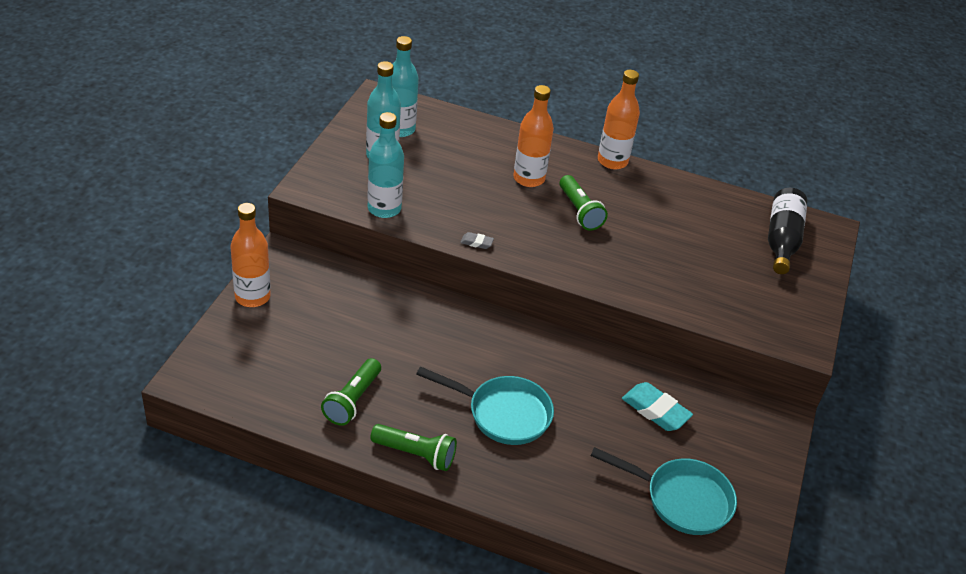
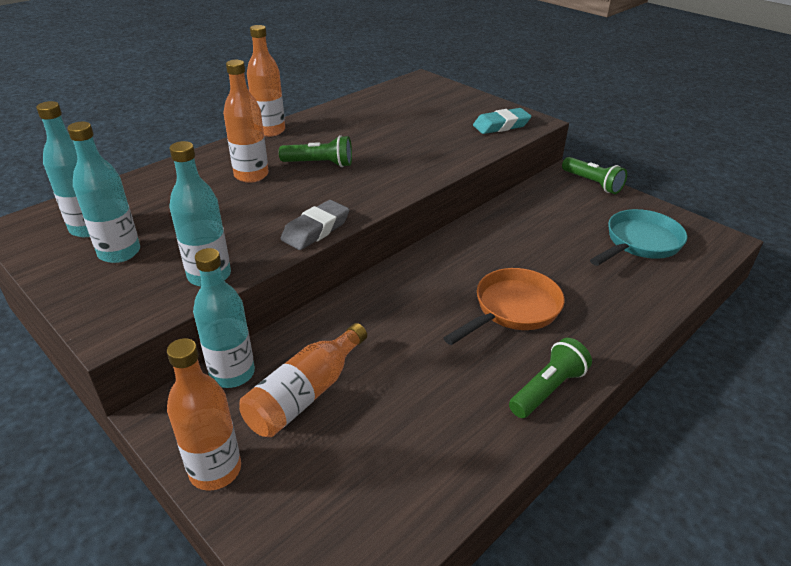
camera: 60 degrees left, 5 degrees down
(334, 272) = (232, 373): none -> turquoise bottle
(336, 315) = (305, 394): none -> orange bottle
(353, 400) = (449, 419): green flashlight -> green flashlight (592, 183)
(476, 243) = (316, 230): grey eraser -> grey eraser, size x2.01
(503, 413) = (512, 309): turquoise pan -> orange pan
(655, 410) = (540, 224): turquoise eraser -> turquoise eraser (501, 126)
(782, 240) = (421, 96): black bottle -> none

